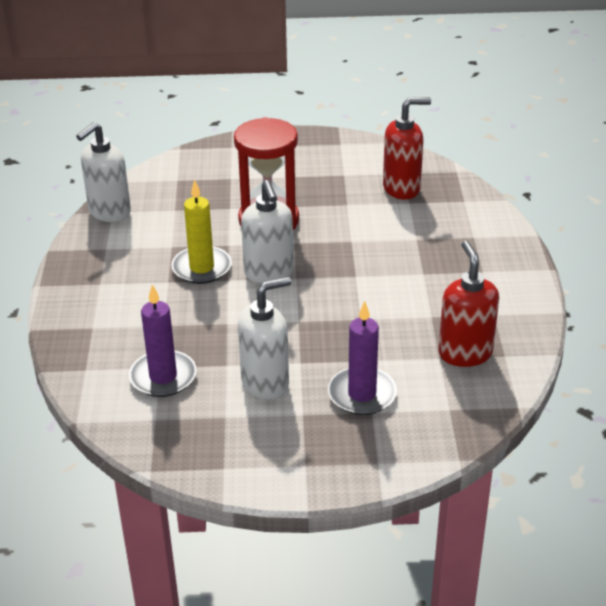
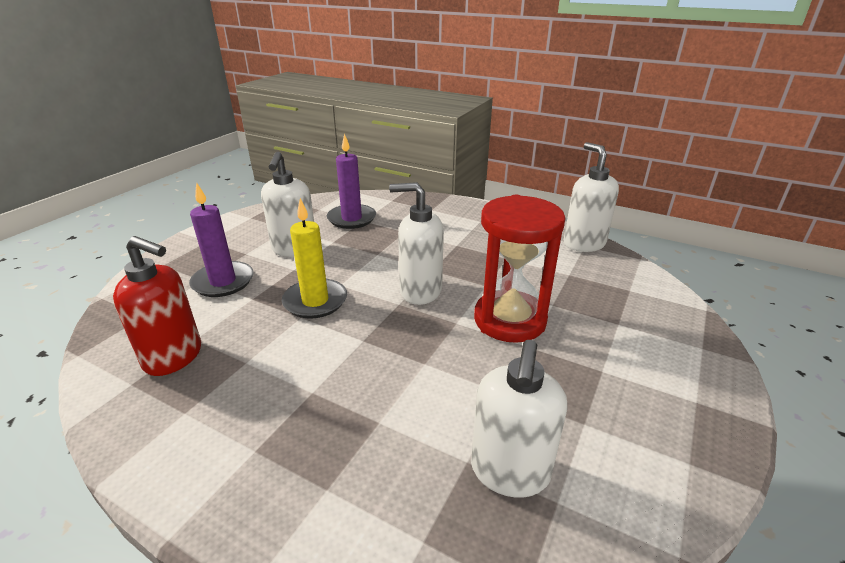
camera: 120 degrees right, 5 degrees down
(201, 268) = (460, 262): yellow candle -> yellow candle (315, 301)
(402, 188) = (509, 472): red soap dispenser -> white soap dispenser

